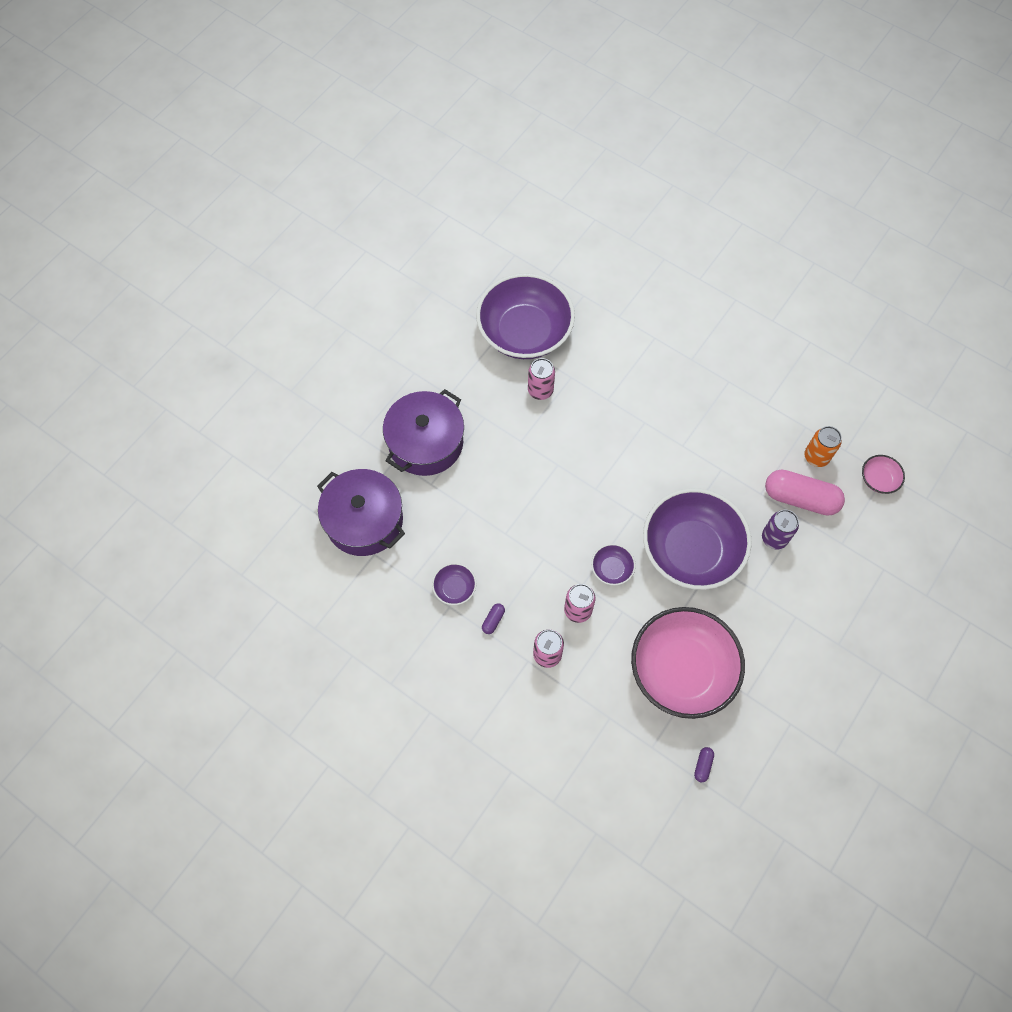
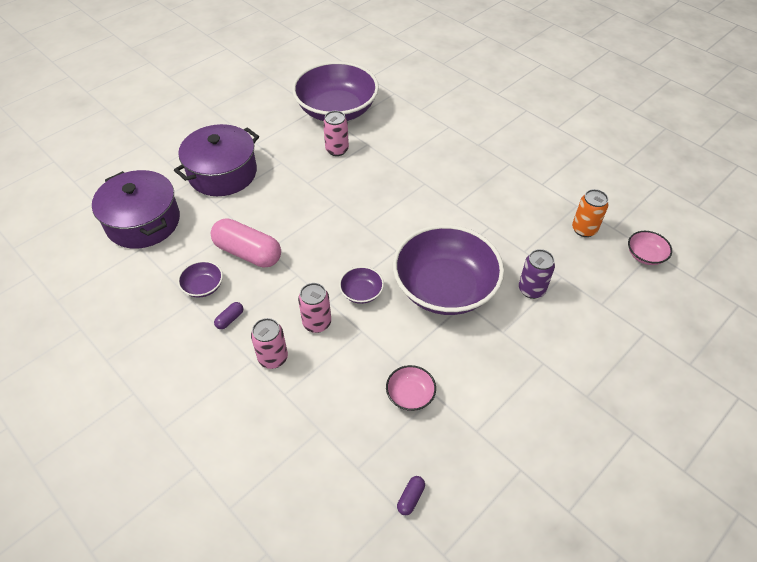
camera: 10 degrees right, 15 degrees down
(682, 670) = (410, 395): pink bowl -> pink bowl, size x0.41
(800, 498) = (563, 260): pink capsule -> pink capsule (248, 253)

